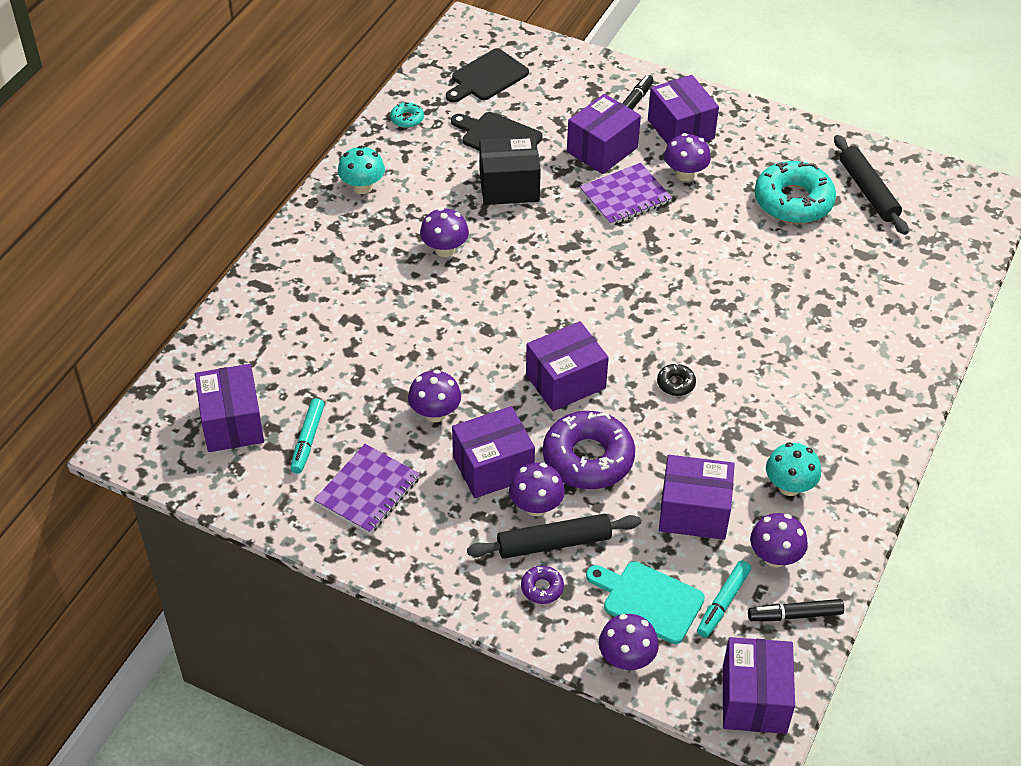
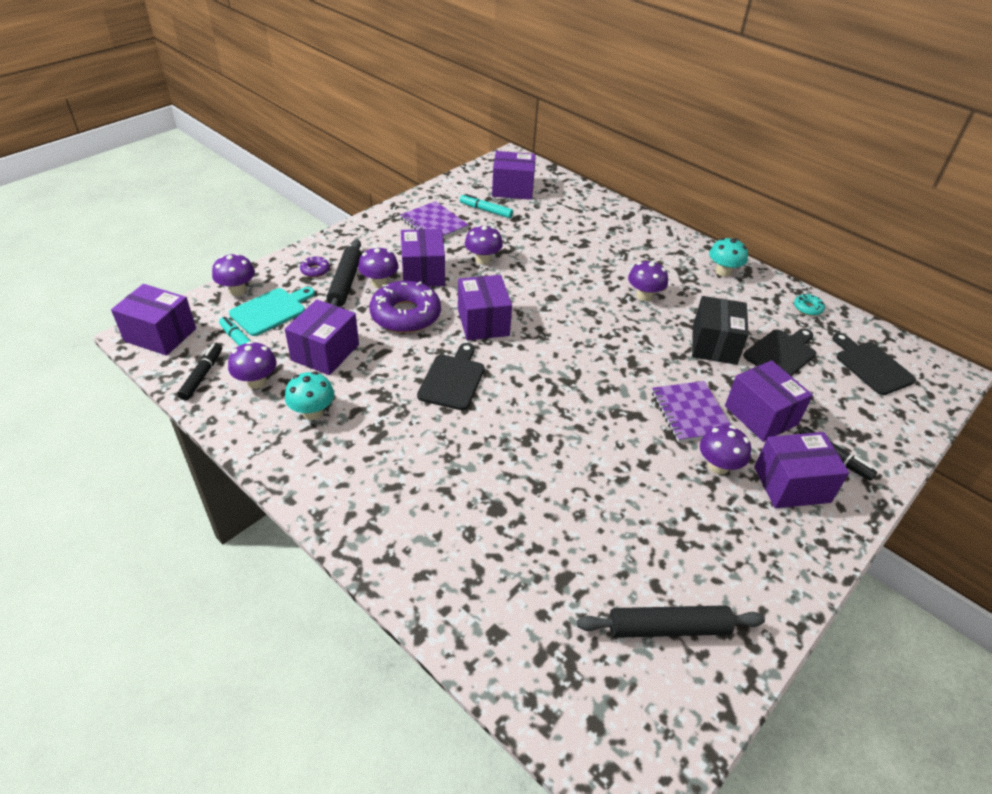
camera: 105 degrees right, 5 degrees down
(676, 383) = (452, 379): black donut -> black cutting board
(793, 201) = (662, 544): turquoise donut -> none

